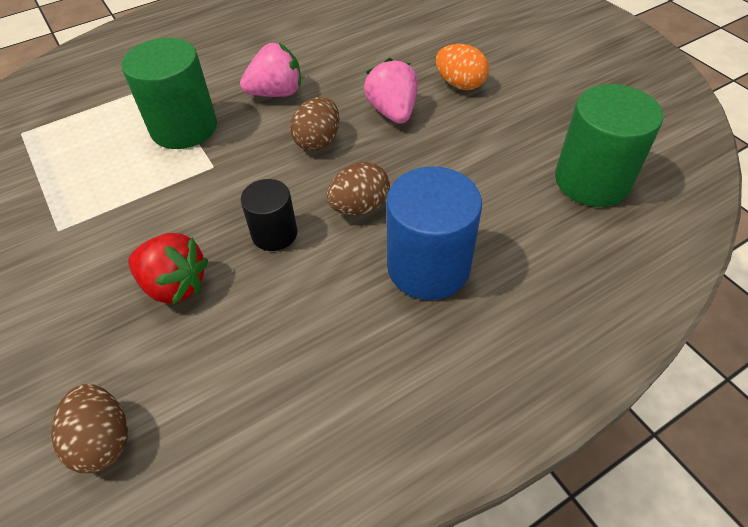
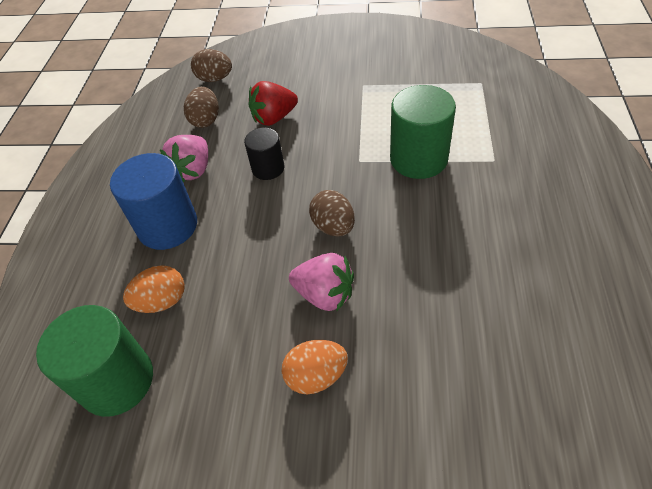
camera: 130 degrees right, 0 degrees up
(276, 93) = (420, 227): pink strawberry -> pink strawberry (193, 170)
(359, 207) = (246, 218): brown egg -> brown egg (206, 120)
(505, 204) = (162, 301): none -> orange egg

